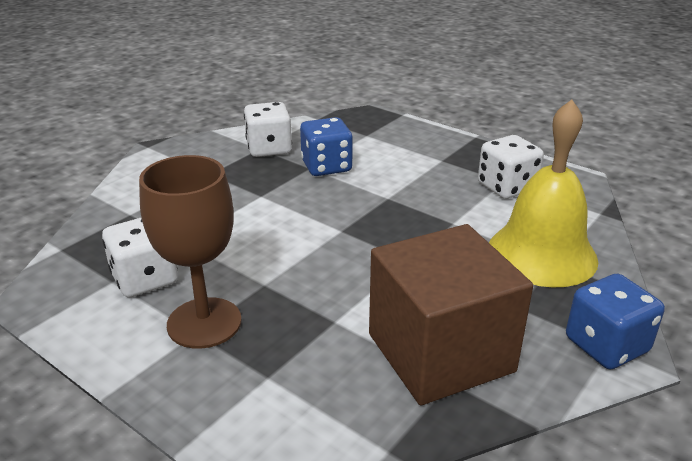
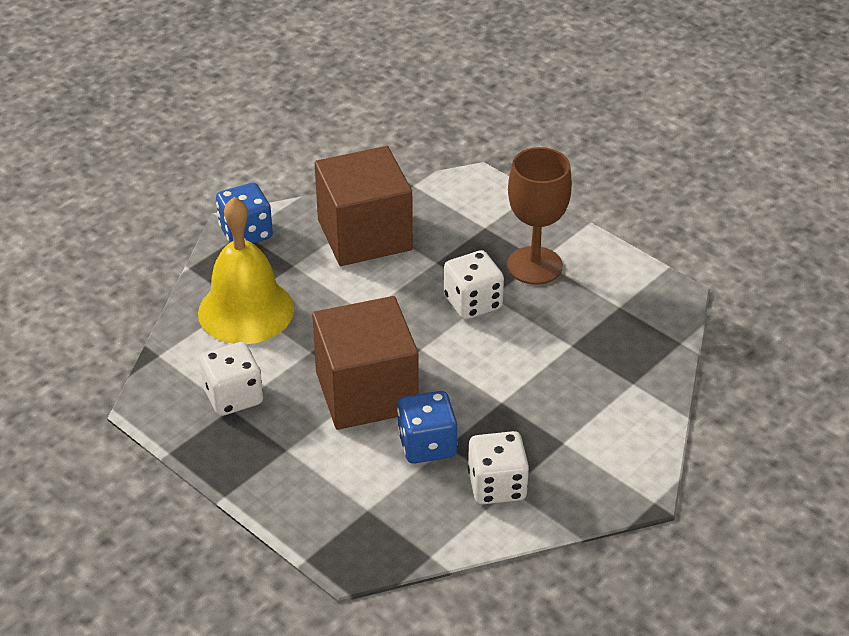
camera: 175 degrees left, 10 degrees up
(145, 279) = (592, 306): white dice -> white dice (473, 303)
(387, 195) = (366, 392): none -> brown cube

